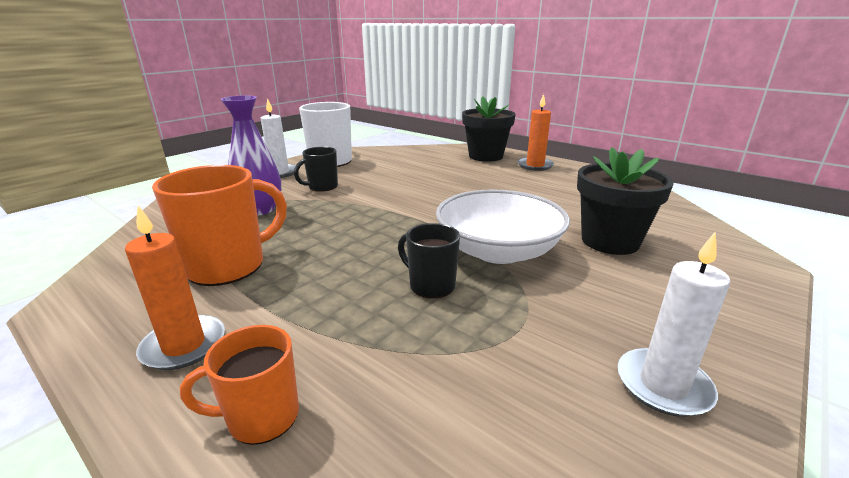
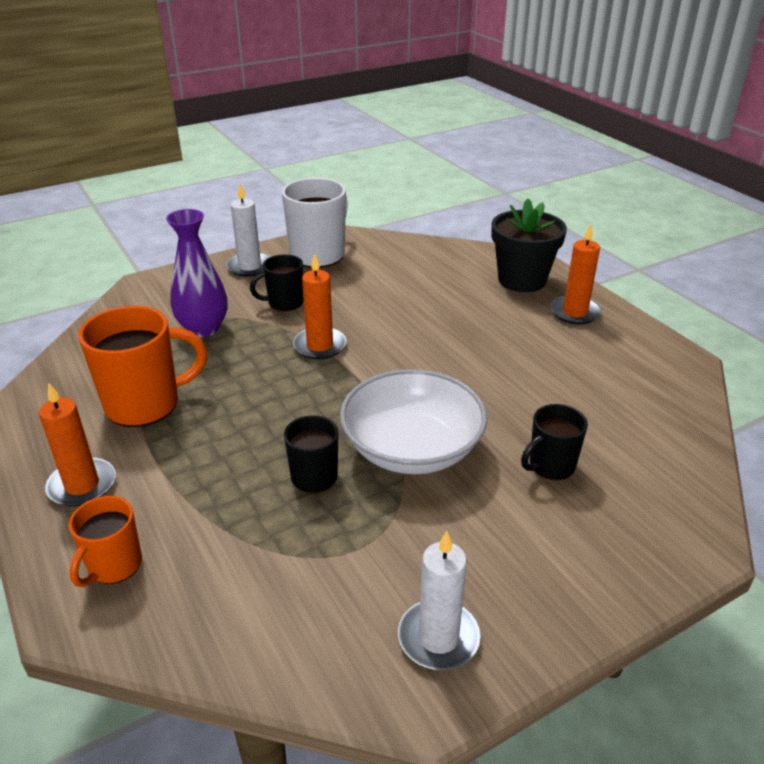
camera: 20 degrees right, 10 degrees up
(261, 417) = (114, 565): orange mug -> orange mug turned 75 degrees counterclockwise
(369, 205) = (320, 346): none -> orange candle
(610, 241) = (550, 466): black flower pot -> black mug

